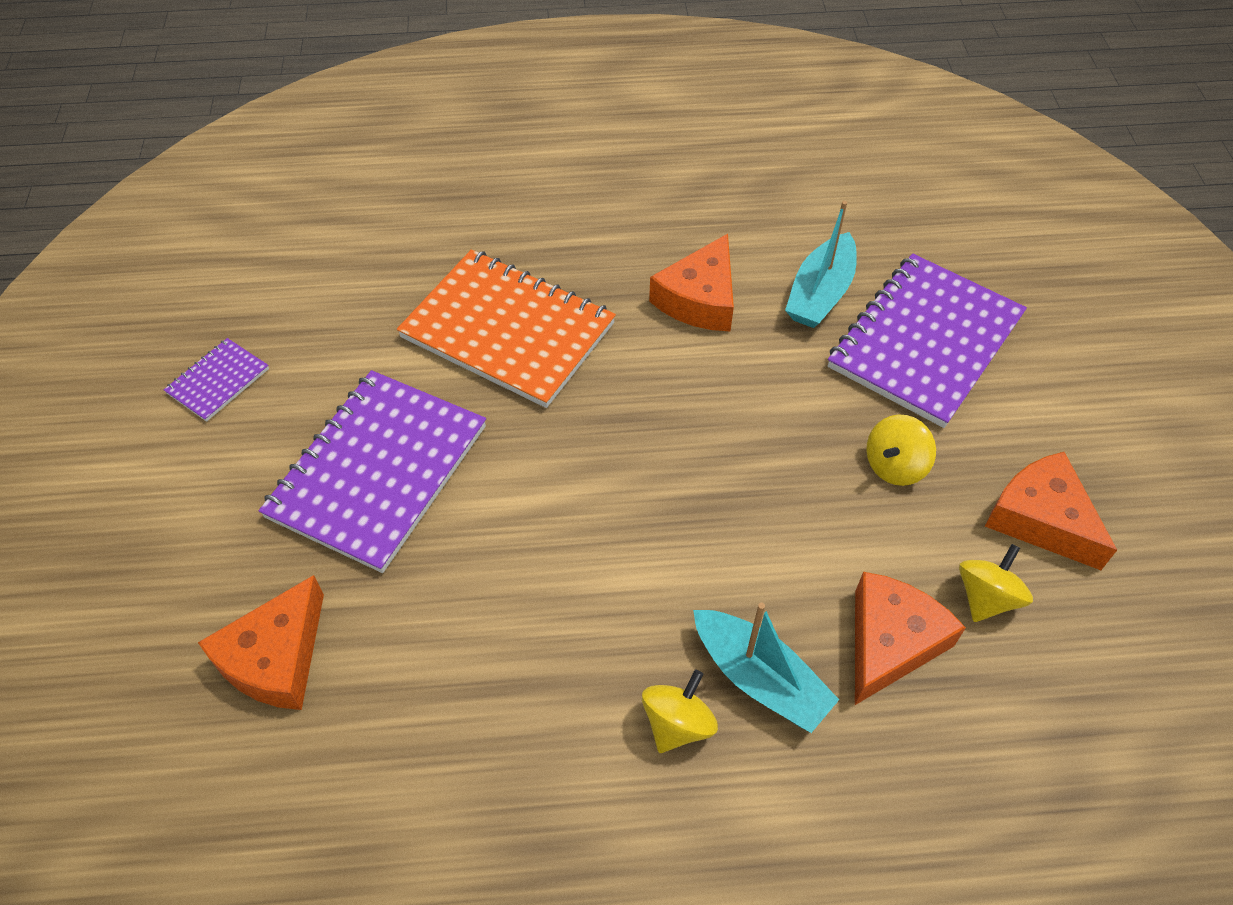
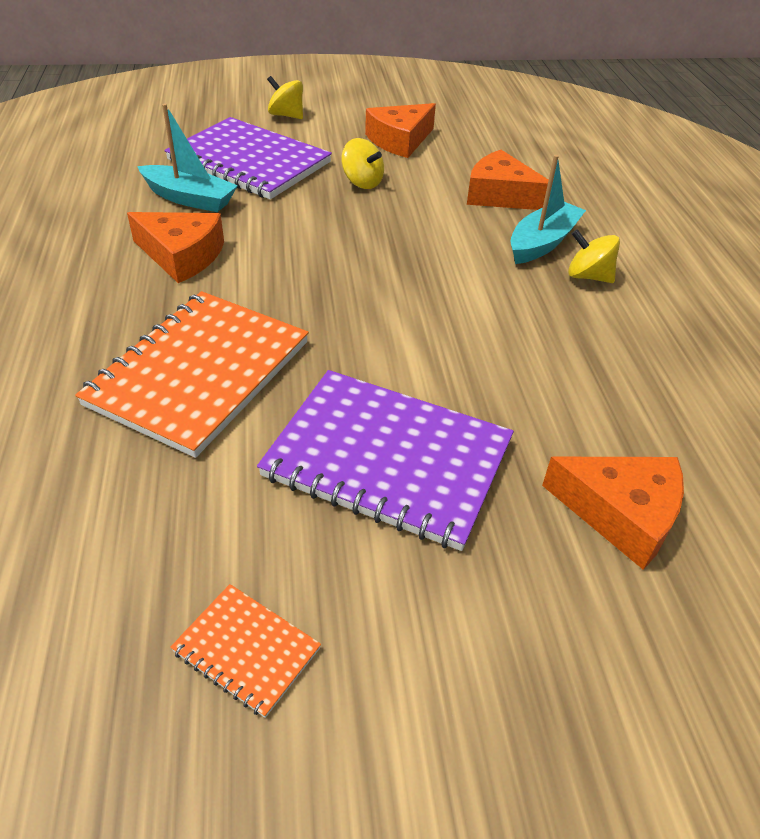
camera: 95 degrees left, 10 degrees down
(218, 381) = (247, 650): purple notebook -> orange notebook
(986, 597) = (460, 162): yellow spinning top -> yellow spinning top (286, 115)

